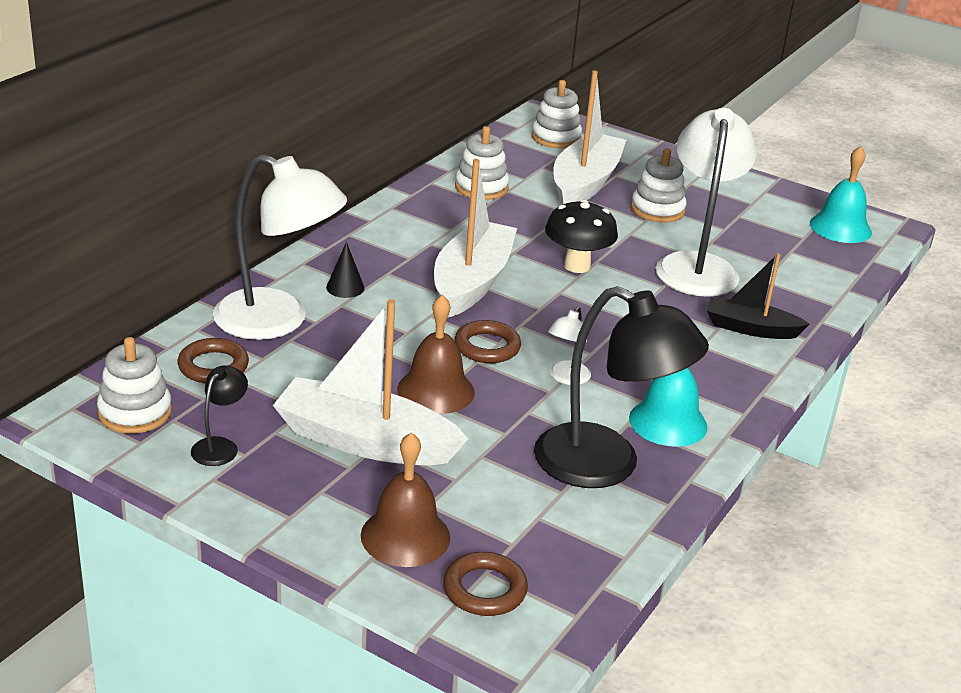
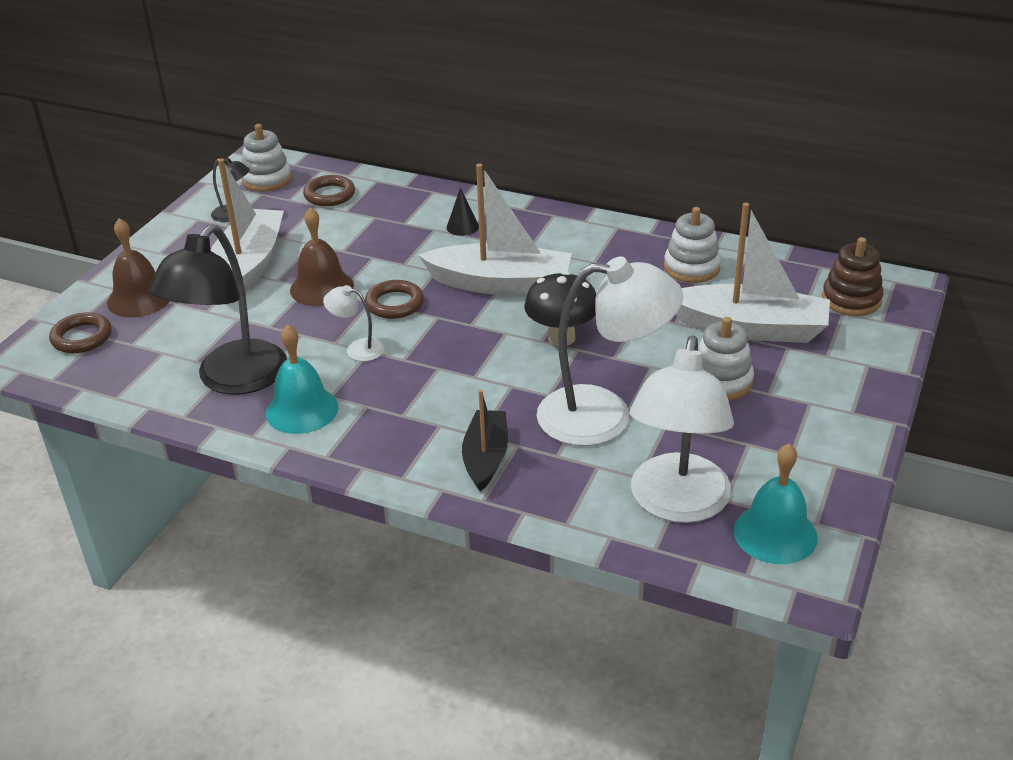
camera: 85 degrees right, 5 degrees up
(278, 321) = (399, 208): white lamp -> white lamp (677, 504)
(556, 138) = (851, 299): white stacking toy -> brown stacking toy

